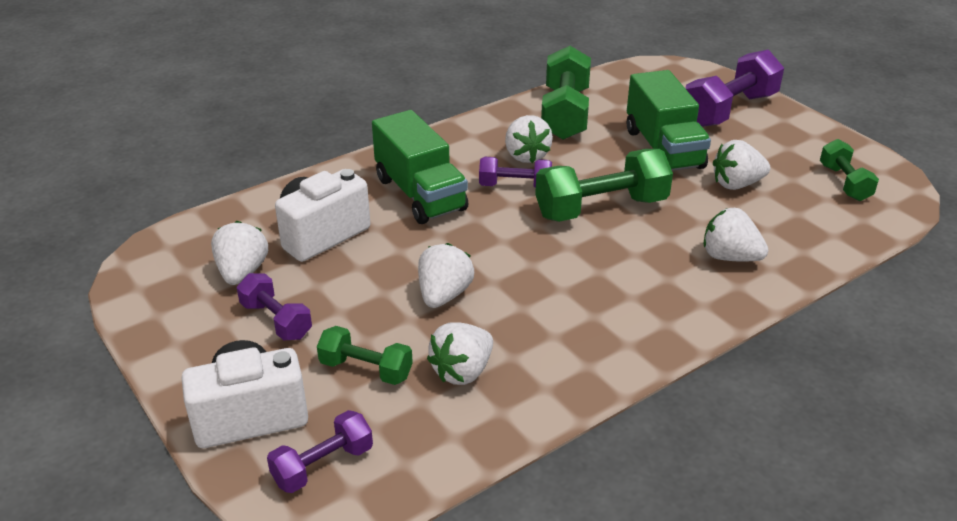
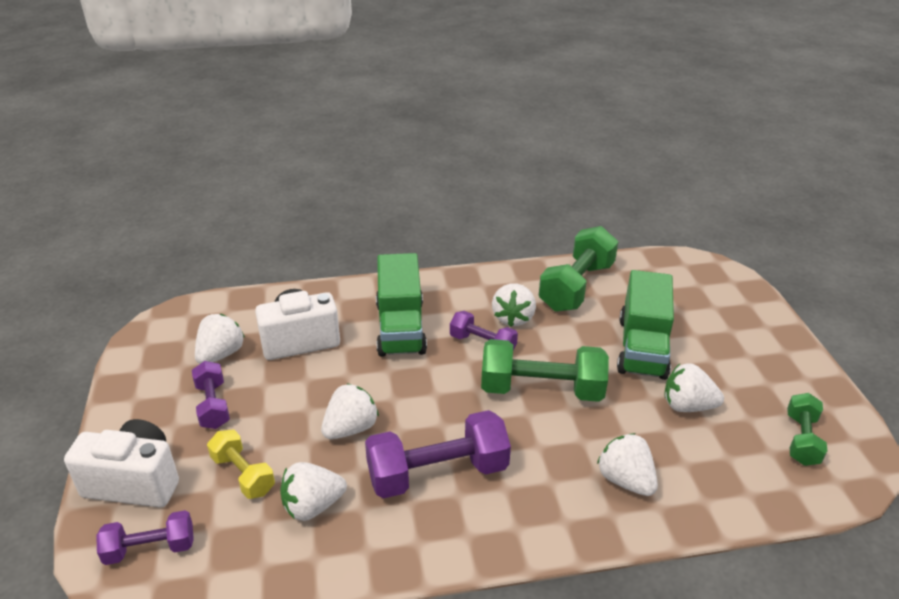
camera: 25 degrees right, 0 degrees up
(366, 369) = (243, 474): green dumbbell -> yellow dumbbell
(729, 110) = (736, 326): purple dumbbell -> purple dumbbell (437, 473)

